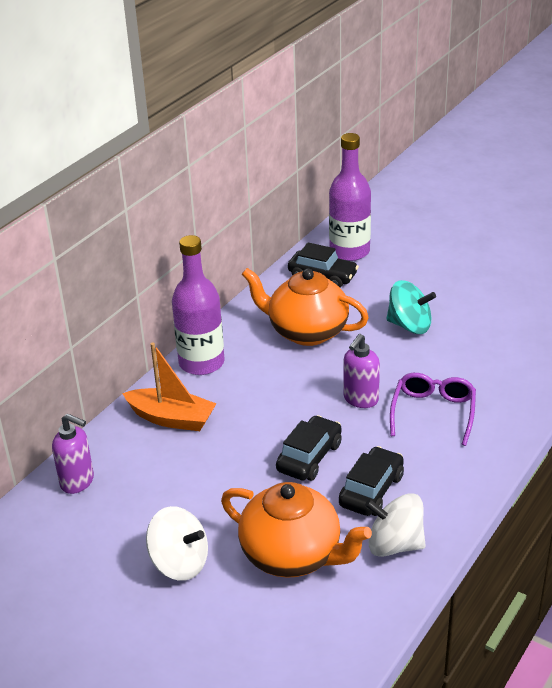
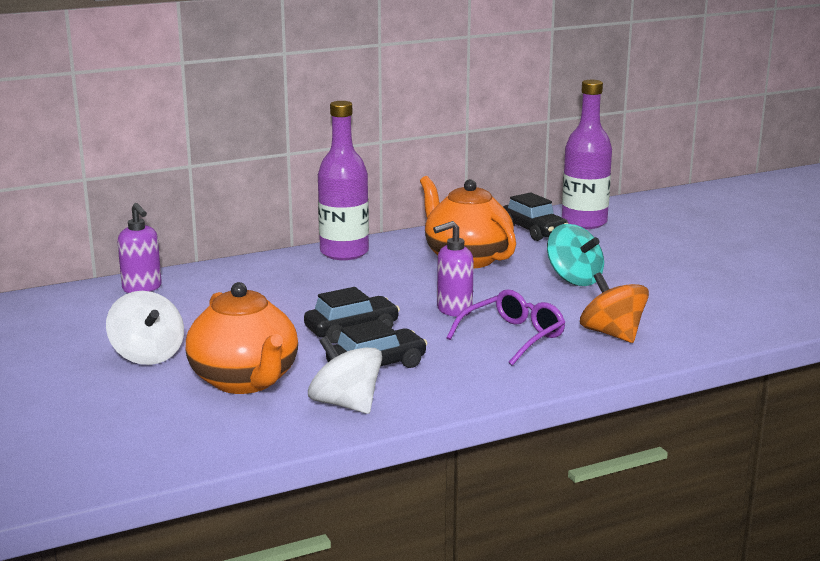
camera: 30 degrees right, 15 degrees down
(172, 418) = (269, 276): orange boat -> none
(495, 379) = (612, 334): none -> orange spinning top

